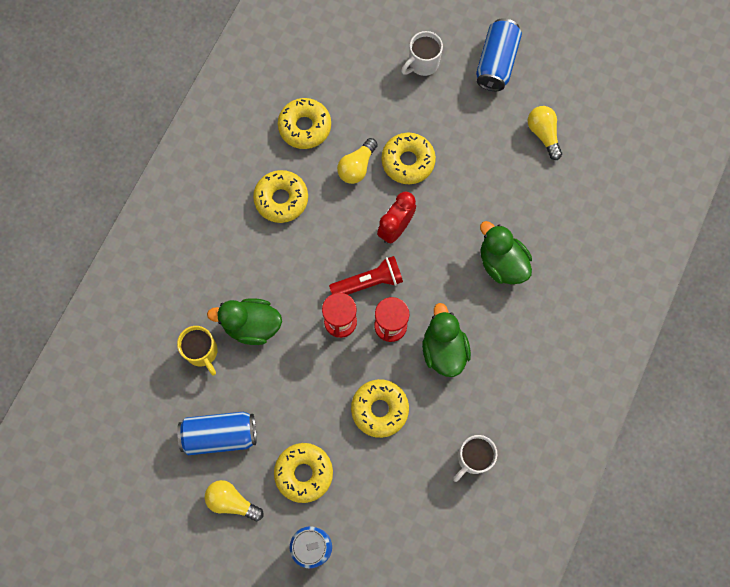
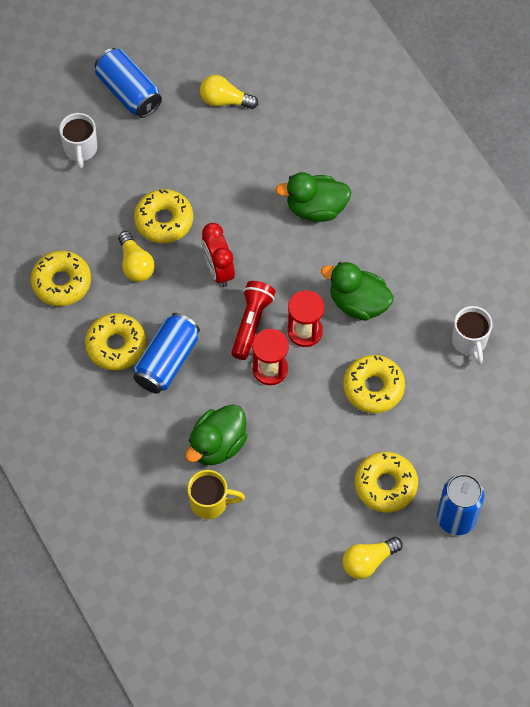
camera: 55 degrees left, 10 degrees down
(220, 435) = (299, 534): blue can -> blue can (167, 361)

